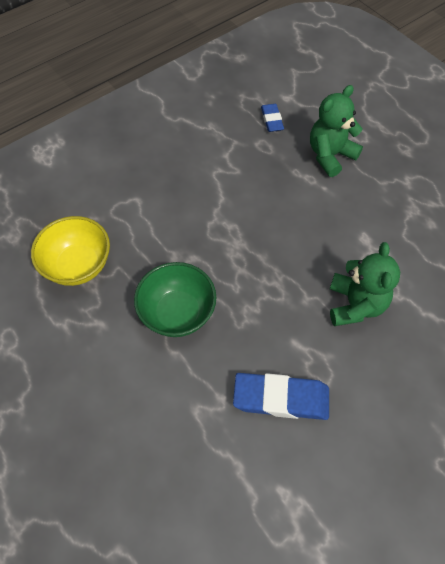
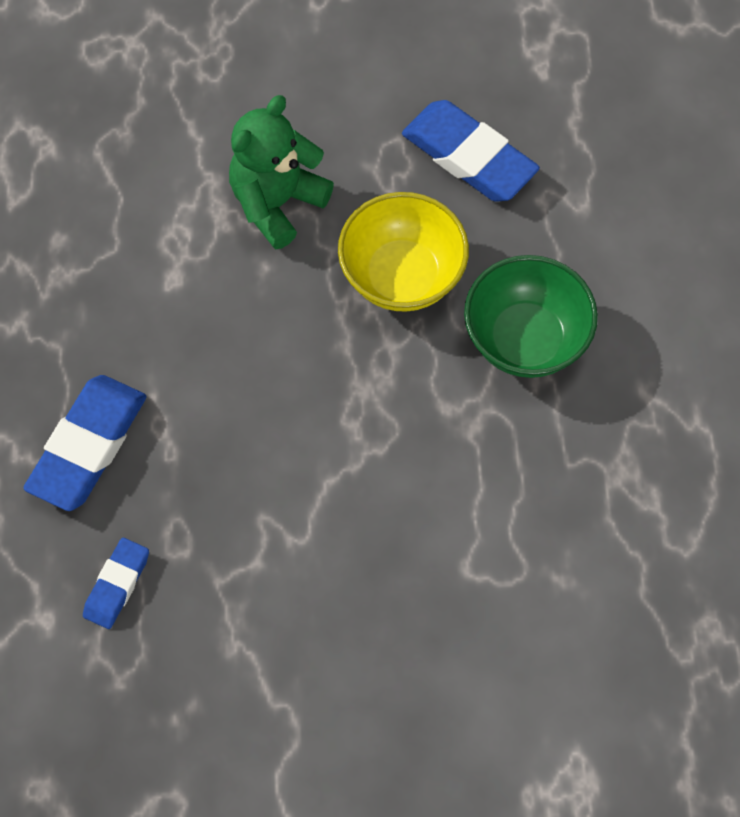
camera: 145 degrees left, 5 degrees up
(78, 266) = (629, 505): yellow bowl -> yellow bowl (402, 276)
(330, 155) = (88, 446): green teddy bear -> blue eraser

